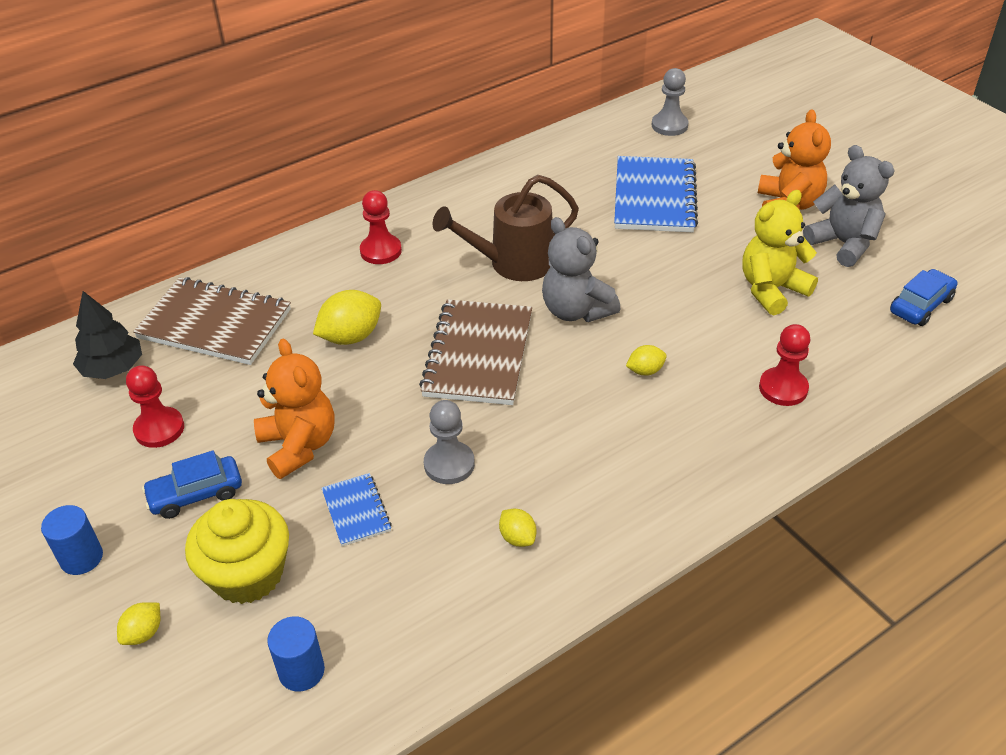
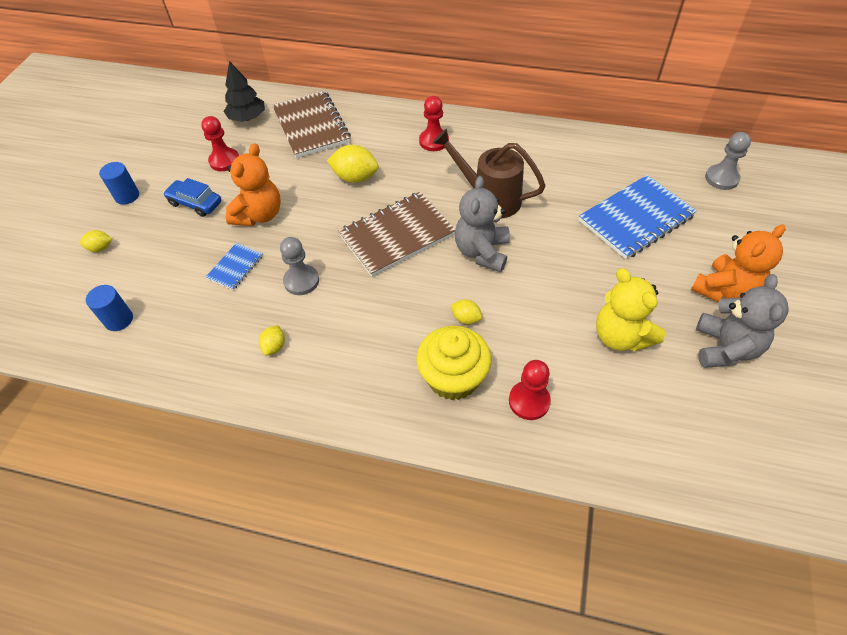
camera: 50 degrees right, 10 degrees up
(247, 574) = (162, 257): yellow cupcake -> yellow cupcake (453, 378)
(771, 290) = (621, 336): yellow teddy bear -> yellow teddy bear turned 135 degrees counterclockwise
(920, 305) = (716, 436): blue car -> none

